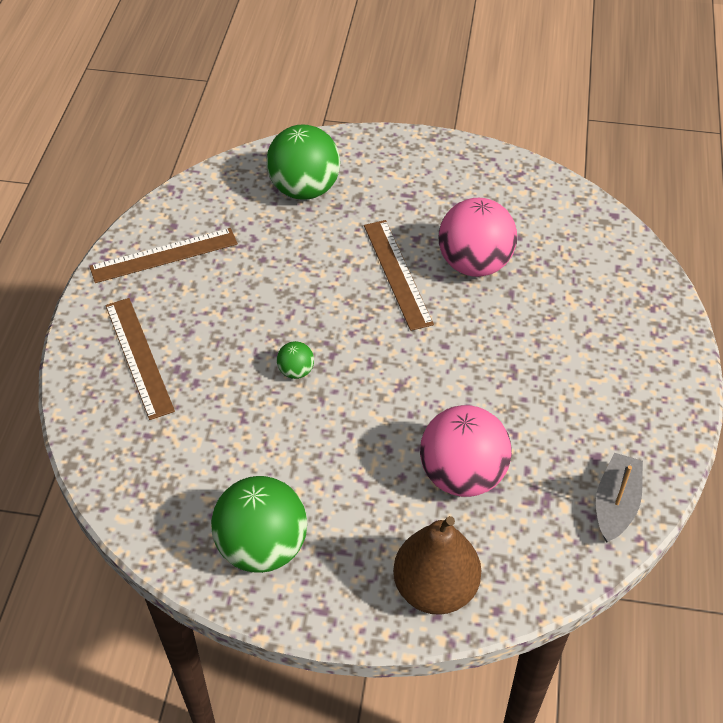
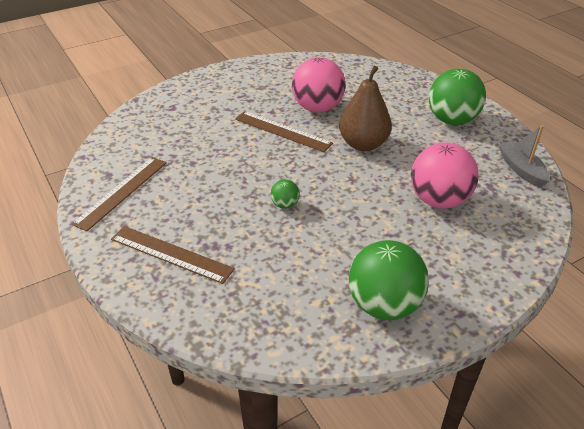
camera: 40 degrees left, 10 degrees down
(304, 189) = (177, 119): green ball -> green ball (452, 120)
(435, 588) = (499, 260): brown pear -> brown pear (363, 144)

